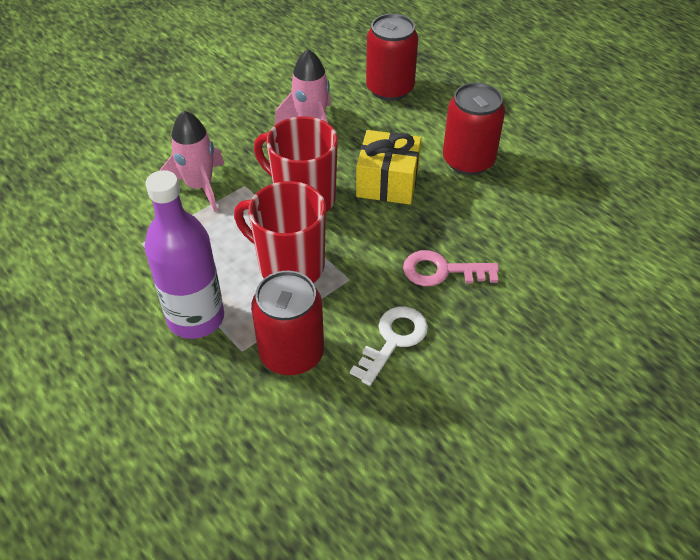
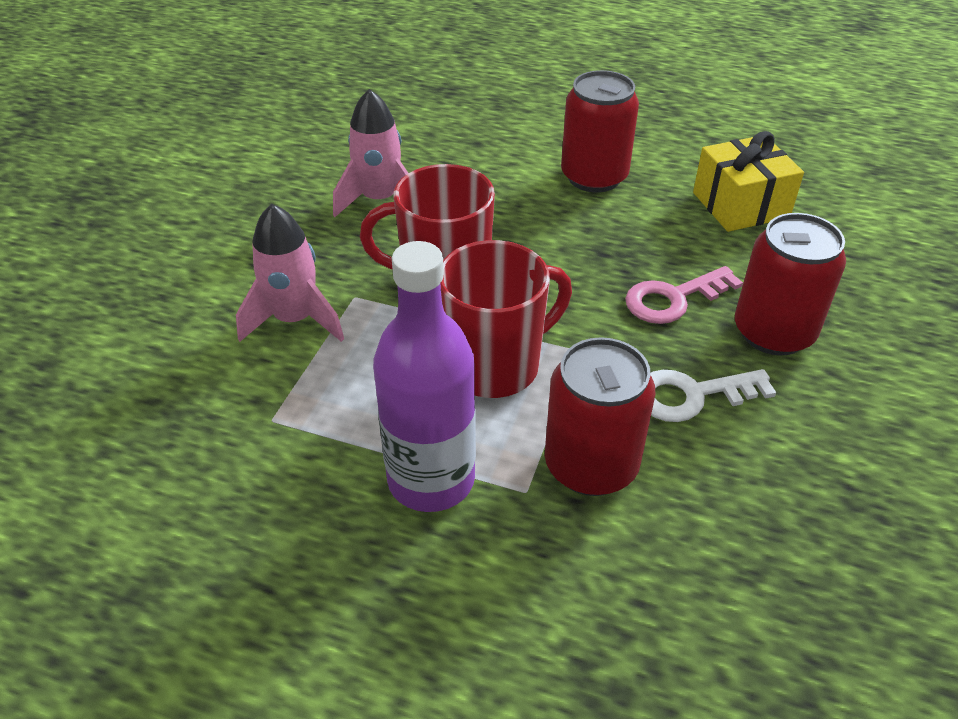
camera: 30 degrees left, 5 degrees down
(289, 266) = (495, 365): red mug -> red mug turned 150 degrees clockwise
(387, 182) = (527, 230): yellow gift -> yellow gift (740, 205)
(390, 89) = (439, 133): red can -> red can (773, 332)
(393, 340) = (692, 395): white key -> white key turned 105 degrees counterclockwise

